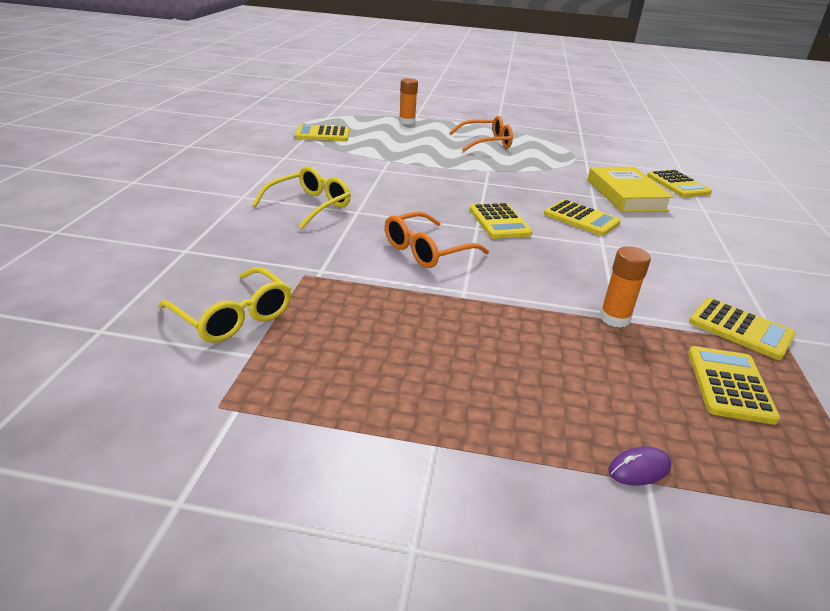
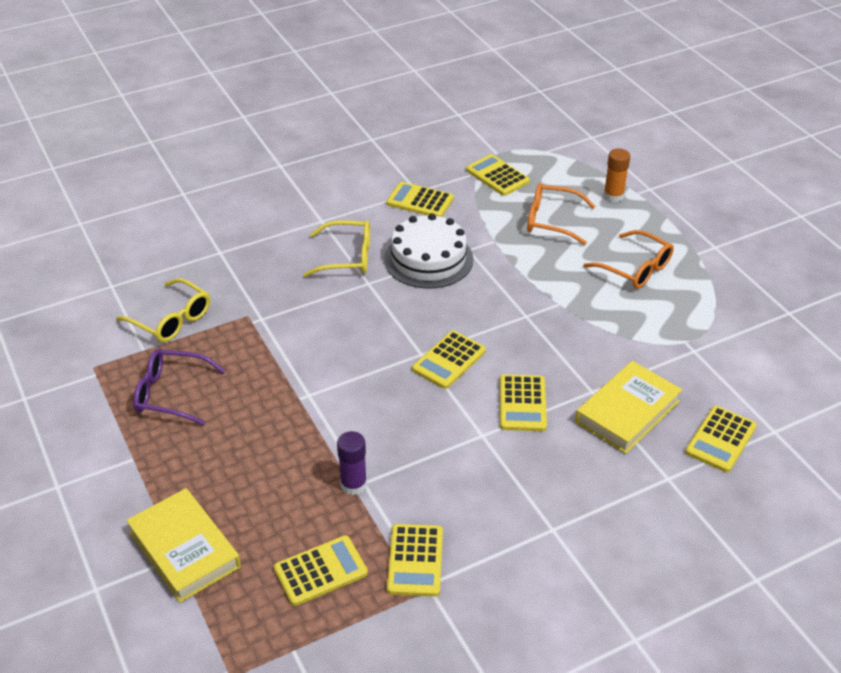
camera: 55 degrees right, 10 degrees up
(233, 316) = (171, 319): yellow glasses -> yellow glasses turned 60 degrees counterclockwise
(297, 161) = (420, 201): none -> yellow calculator
(354, 367) = (171, 393): none -> purple glasses
(369, 183) = (428, 259): none -> white cake
(427, 250) = (347, 348): orange glasses -> orange glasses (551, 220)
(614, 318) = (353, 484): orange glue stick -> purple glue stick
(639, 469) = (184, 549): purple mouse -> yellow book

